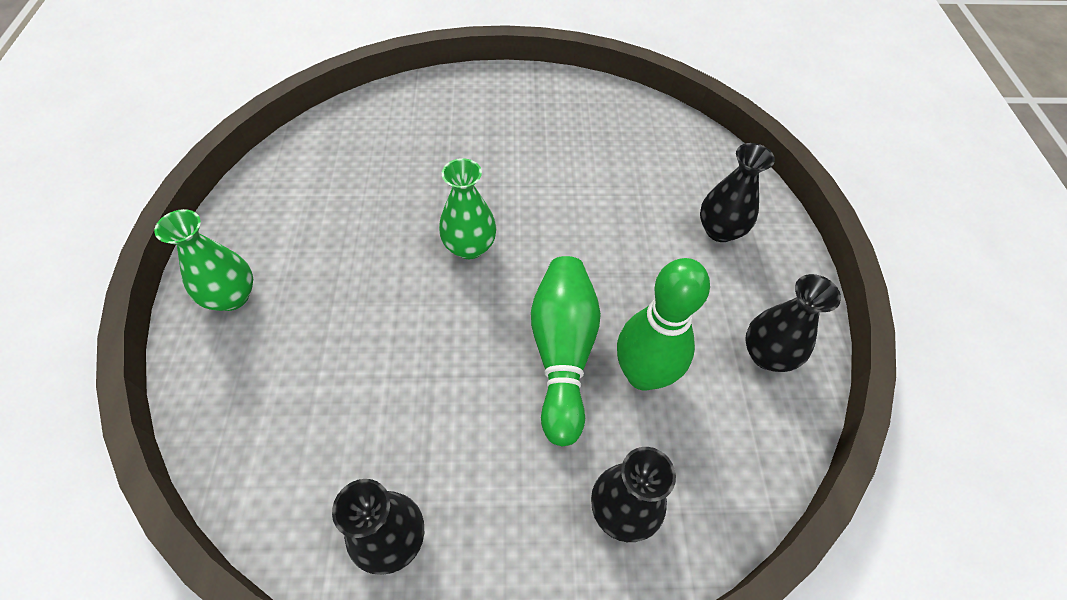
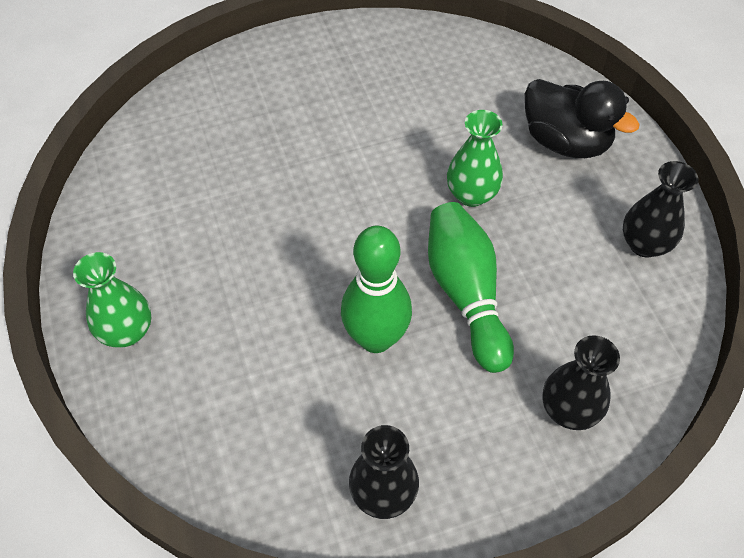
camera: 15 degrees left, 0 degrees up
(469, 247) = (338, 220): green vase -> green vase (471, 194)
(643, 375) = (544, 292): green bowling pin -> green bowling pin (376, 338)
(720, 230) = (565, 142): black vase -> black duck

